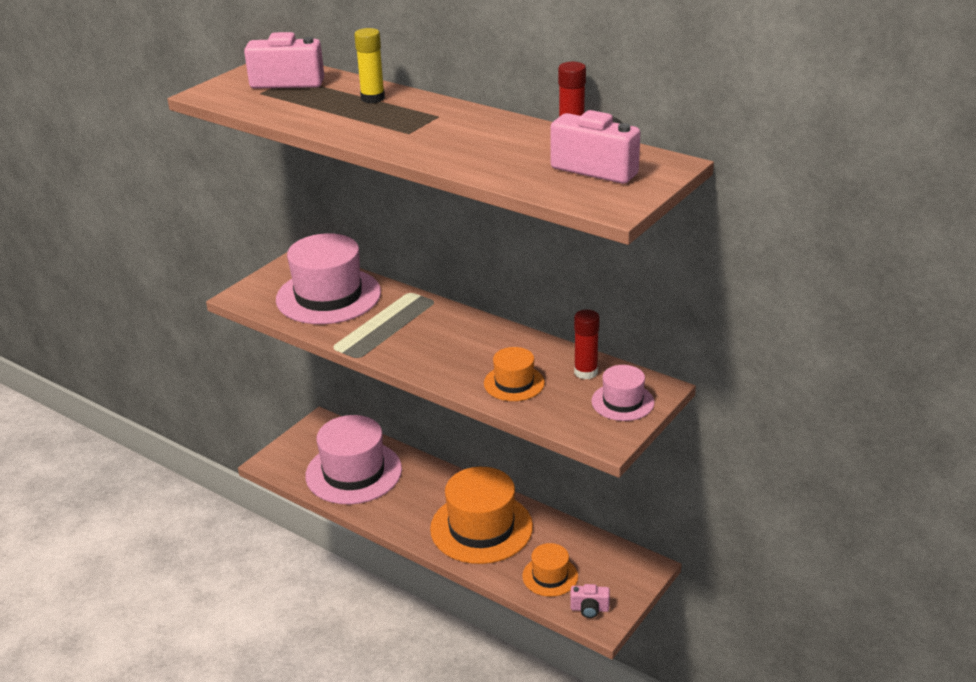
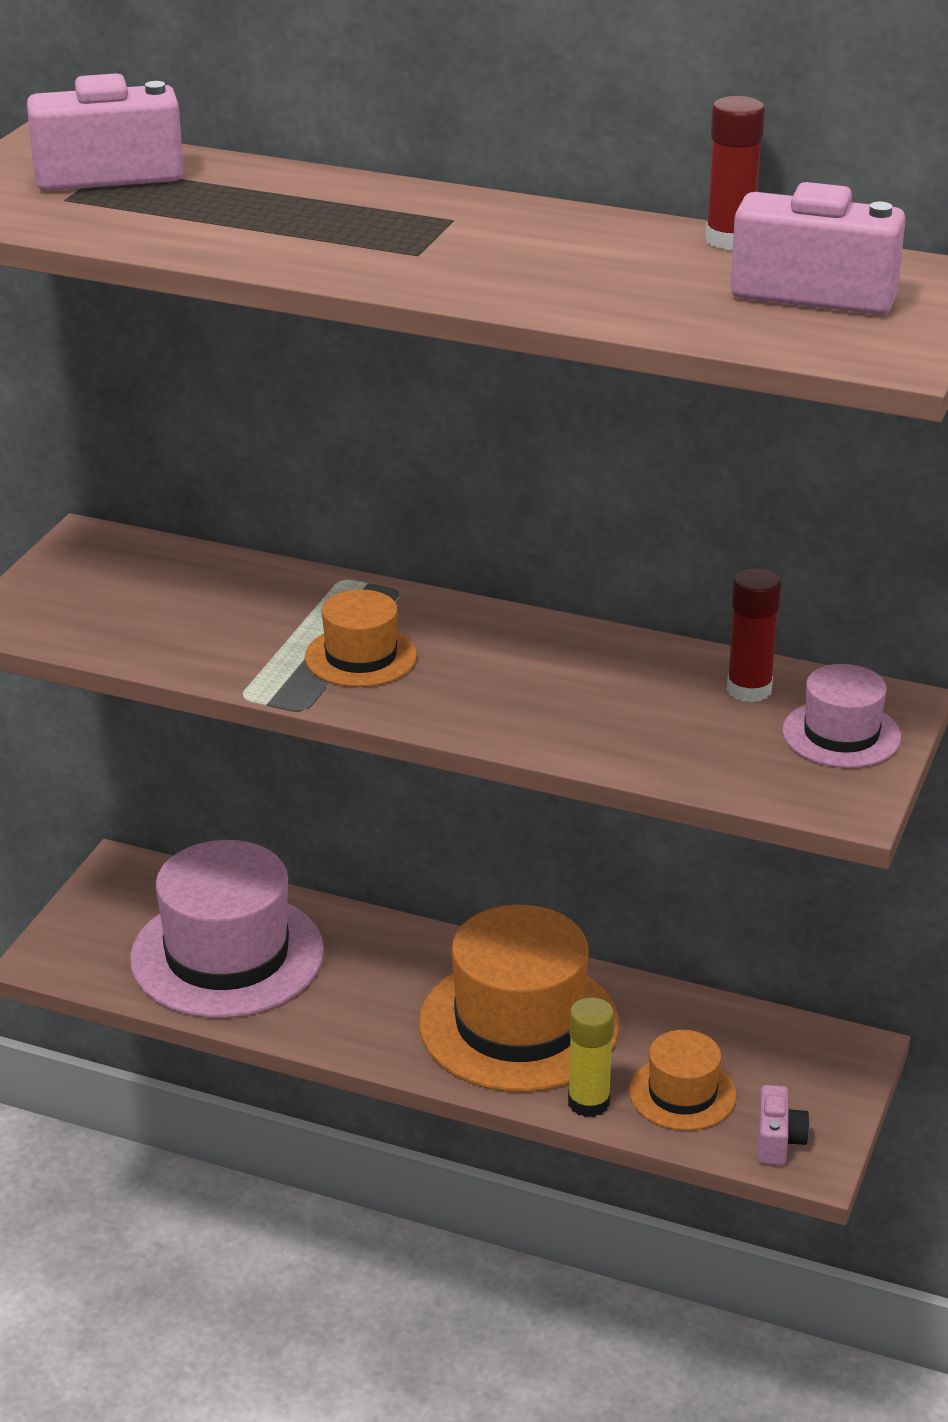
camera: 15 degrees left, 0 degrees up
(328, 296) = (184, 602): pink hat -> none
(372, 98) = (301, 195): yellow glue stick -> yellow glue stick (588, 1102)
(514, 383) = (626, 724): orange hat -> orange hat (361, 656)
(589, 609) = (778, 1141): pink camera -> pink camera turned 75 degrees counterclockwise

